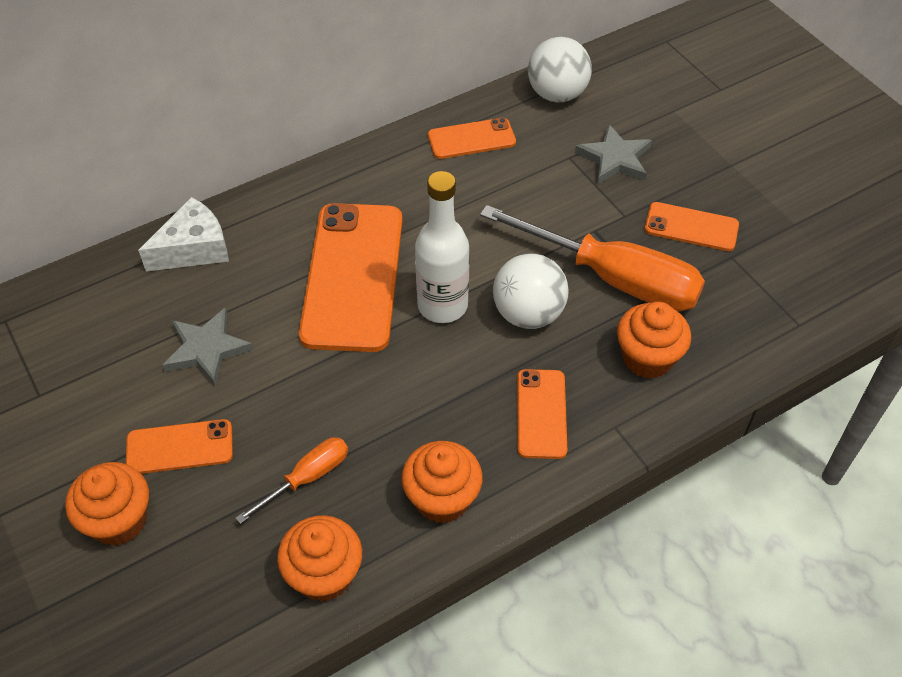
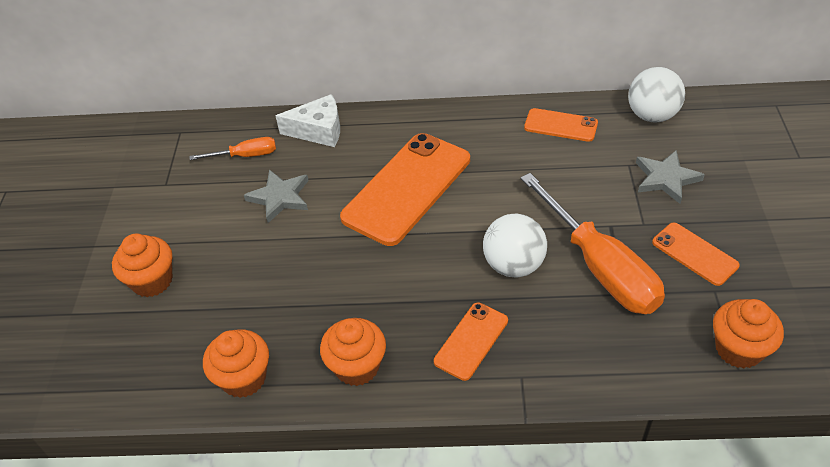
camera: 35 degrees right, 5 degrees down
(180, 447) = (219, 252): orange phone -> none
(307, 478) = (280, 309): orange screwdriver -> orange screwdriver (245, 155)
(442, 305) = (454, 233): white bottle -> none
(647, 358) = (584, 338): orange cupcake -> orange cupcake (738, 349)

